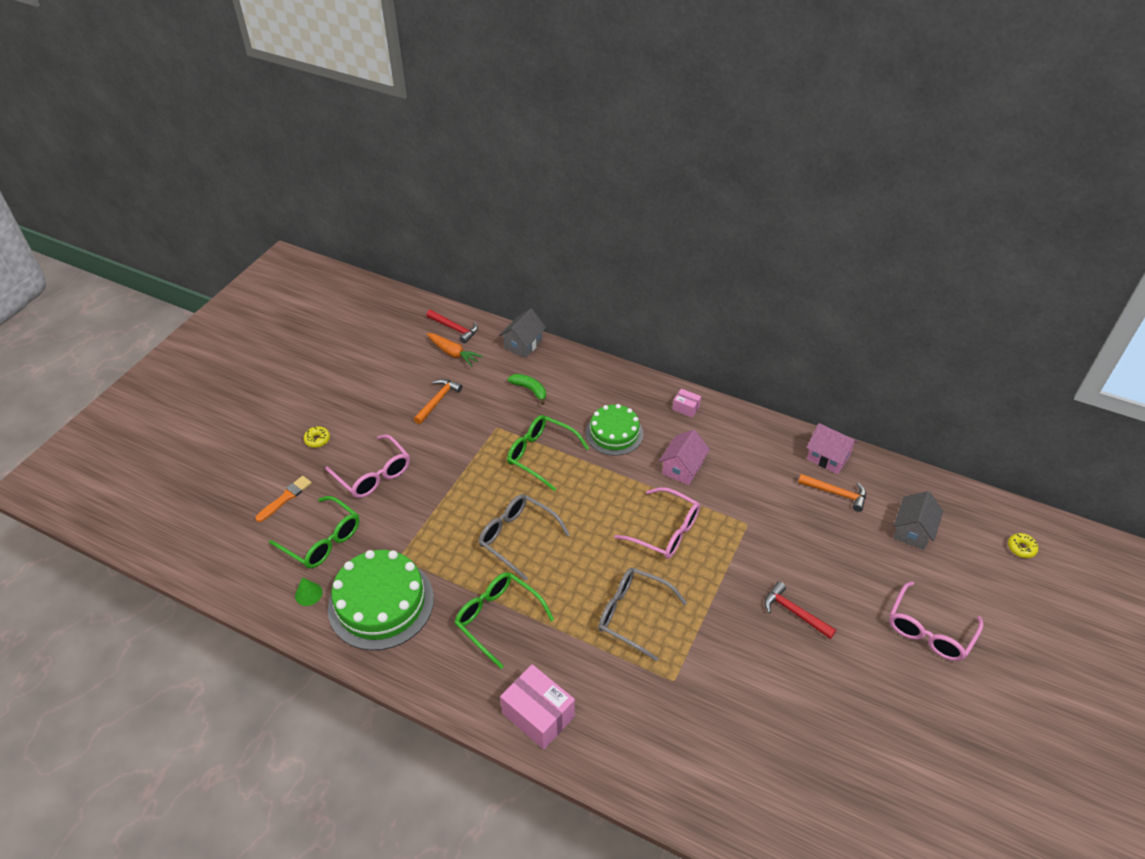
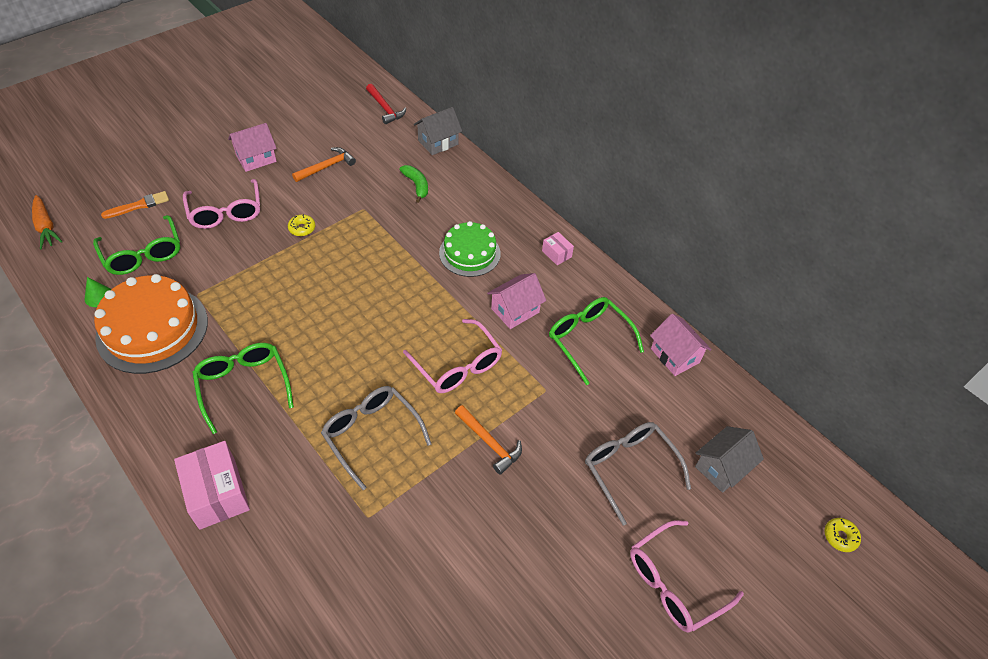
camera: 20 degrees right, 5 degrees up
(317, 440) = (200, 165): yellow donut -> yellow donut (302, 228)
(366, 415) = (256, 158): none -> pink house
(381, 603) = (152, 329): green cake -> orange cake
(453, 353) = (369, 130): orange carrot -> orange carrot (46, 227)
(517, 537) = (312, 316): grey glasses -> grey glasses (629, 468)
(540, 455) = (386, 248): green glasses -> green glasses (588, 339)
(794, 612) = (537, 500): red hammer -> none
(836, 493) = (660, 395): orange hammer -> orange hammer (489, 443)

